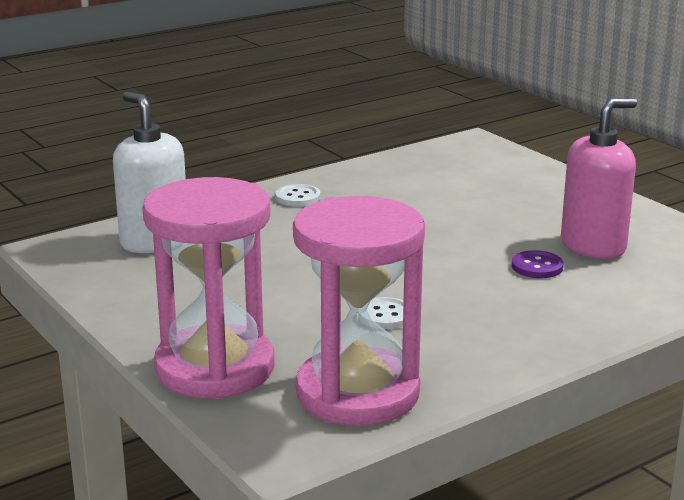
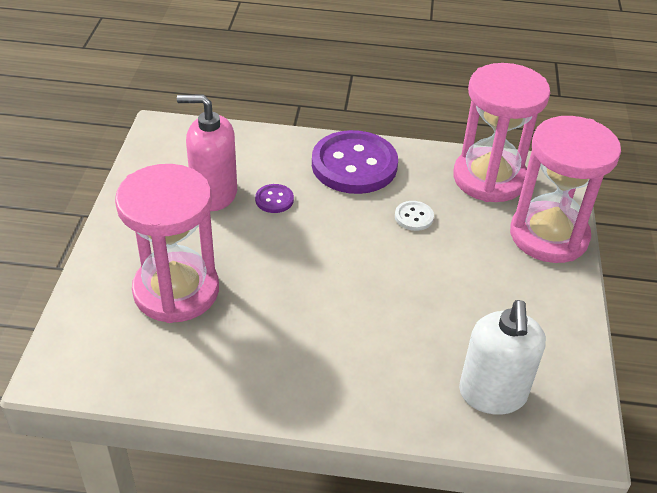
camera: 140 degrees left, 20 degrees up
(298, 197) = (318, 384): white button -> none
(486, 192) = (176, 291): none -> pink hourglass
(525, 329) = (354, 165): none -> purple button

